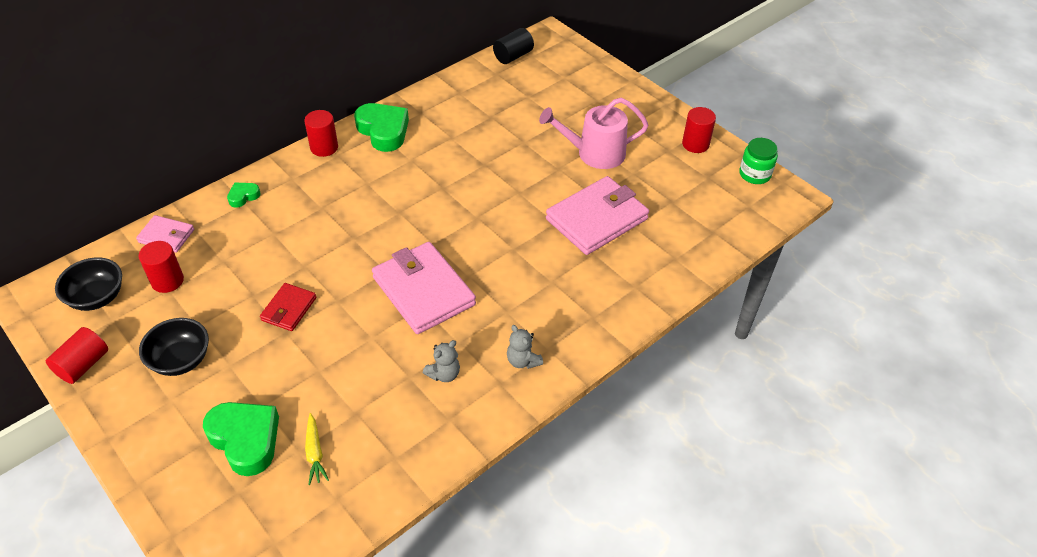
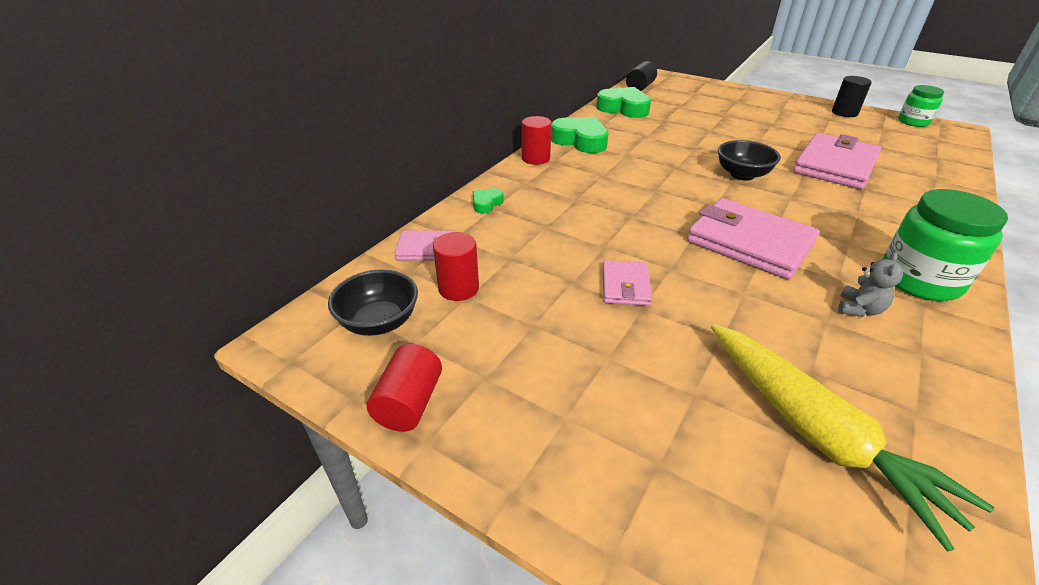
camera: 15 degrees left, 10 degrees down
(181, 360) = (541, 366): black bowl -> black bowl (742, 175)
(245, 440) = (711, 441): green heart -> green heart (623, 108)
(289, 309) = (625, 286): red wallet -> pink wallet
(315, 453) = (816, 433): yellow carrot -> yellow carrot, size x2.36
(523, 361) = (919, 280): grey teddy bear -> green jar
(595, 153) = (776, 128): pink watering can -> none
(695, 144) = (844, 113): red cylinder -> black cylinder

